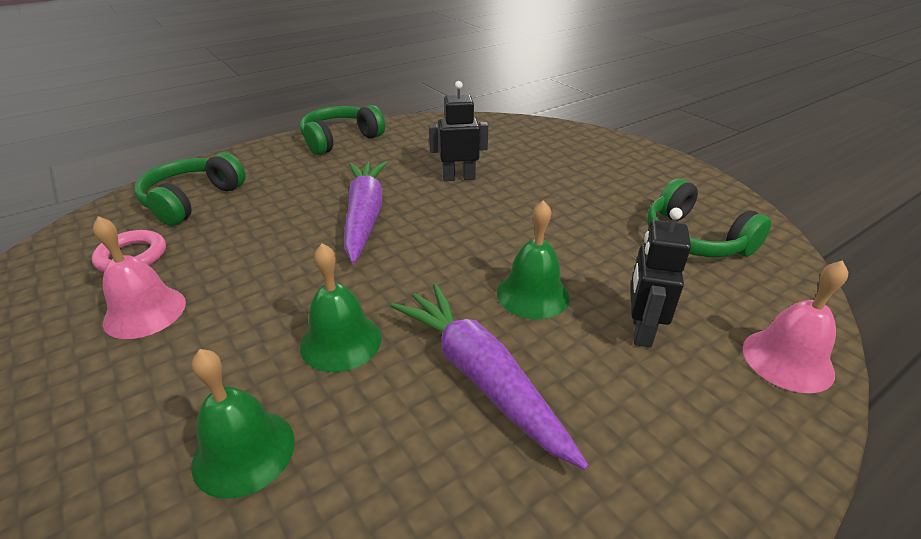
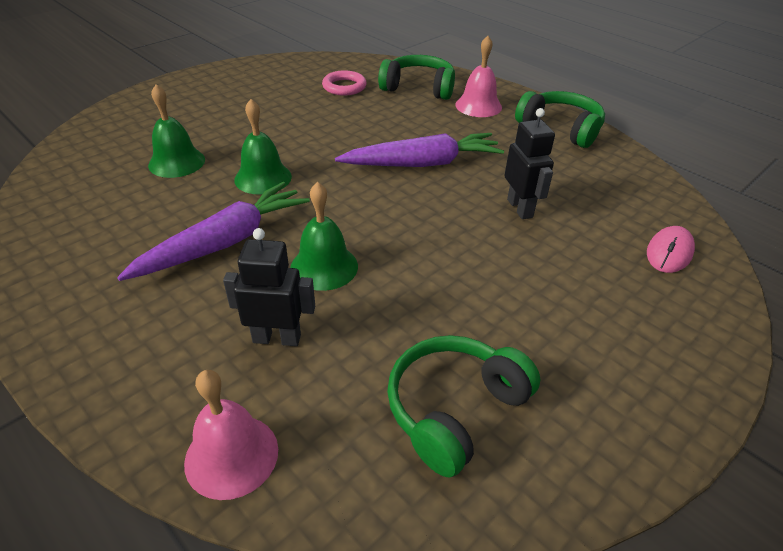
camera: 80 degrees right, 5 degrees up
(145, 312) = (289, 106): pink bell -> pink bell (478, 106)
(524, 135) = (669, 252): none -> pink mouse

